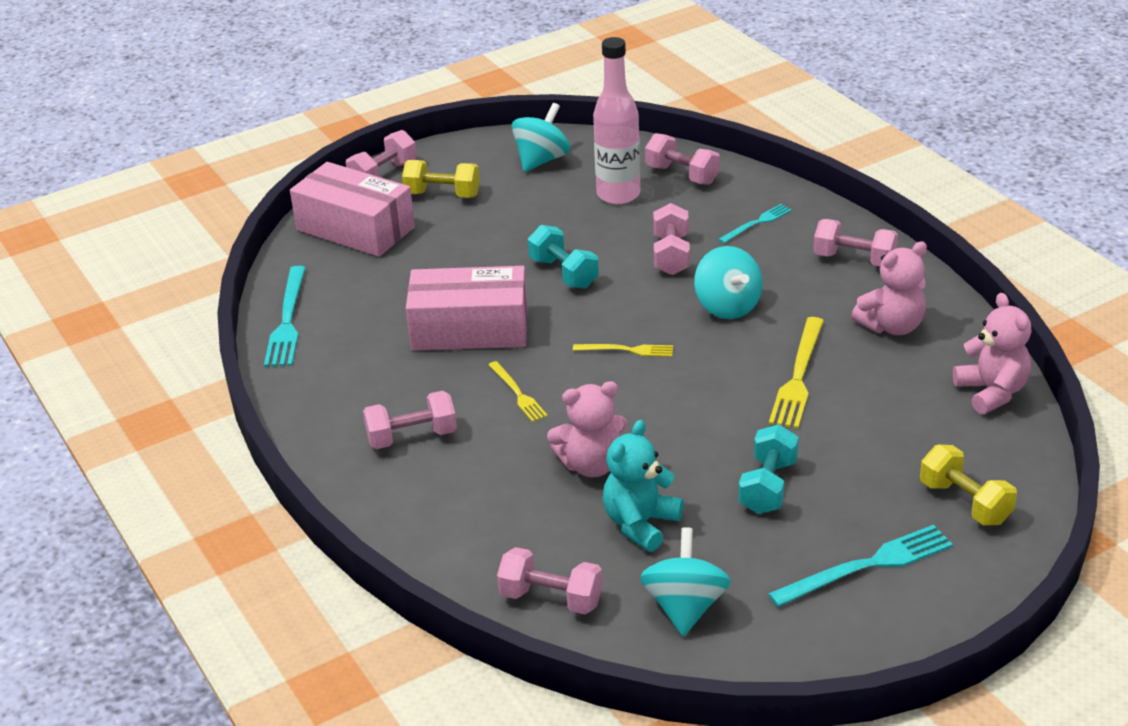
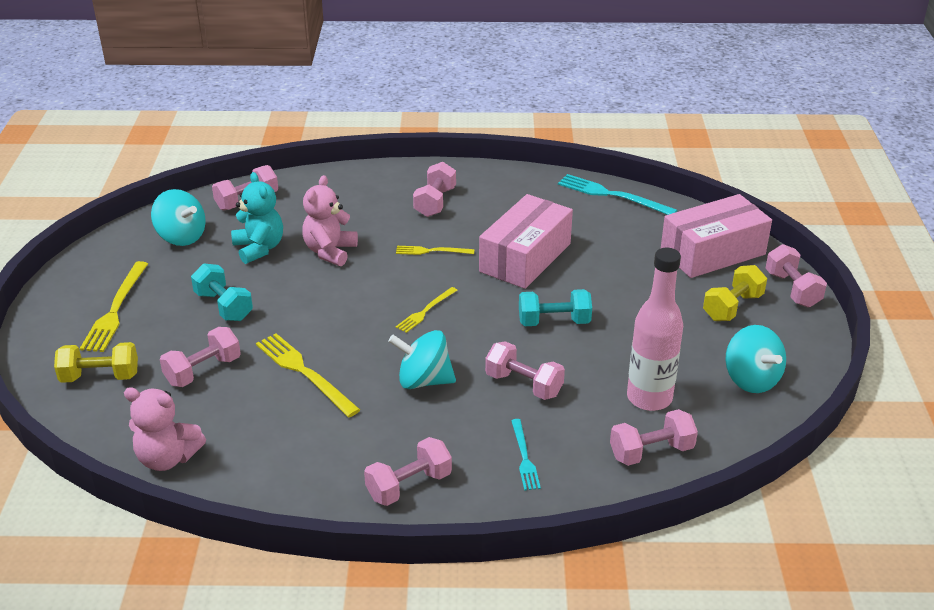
camera: 120 degrees right, 0 degrees up
(866, 566) = (116, 310): turquoise fork -> yellow fork
(872, 439) = (203, 371): none -> pink dumbbell
(892, 326) = (300, 453): pink teddy bear -> none

